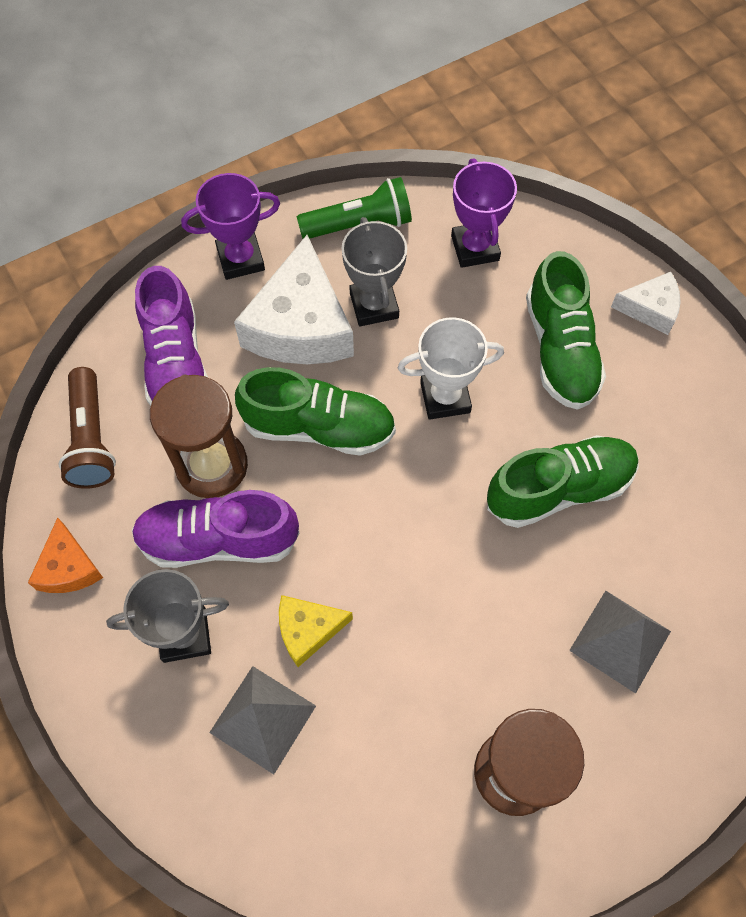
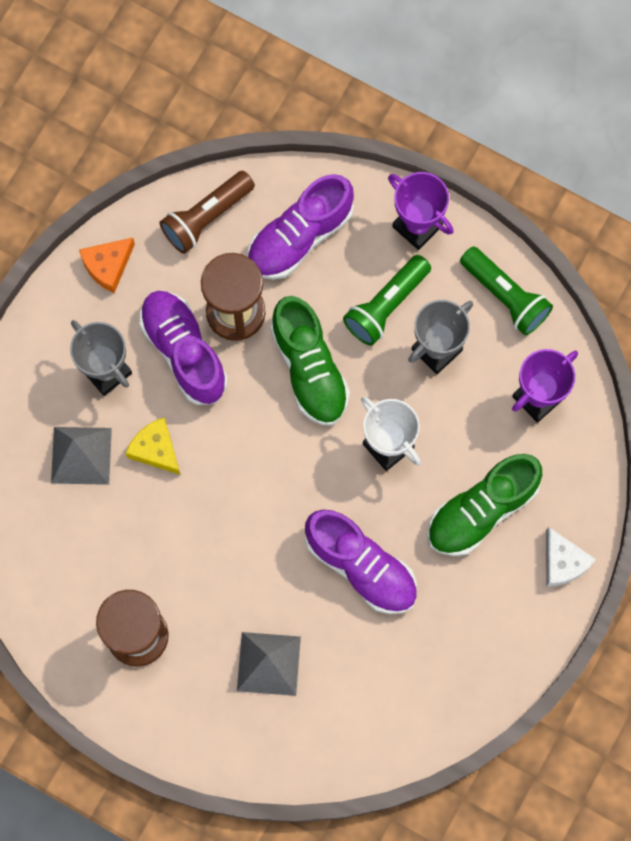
camera: 60 degrees right, 10 degrees up
(300, 325) = (386, 306): white cheese -> green flashlight
(559, 489) = (361, 566): green shoe -> purple shoe

